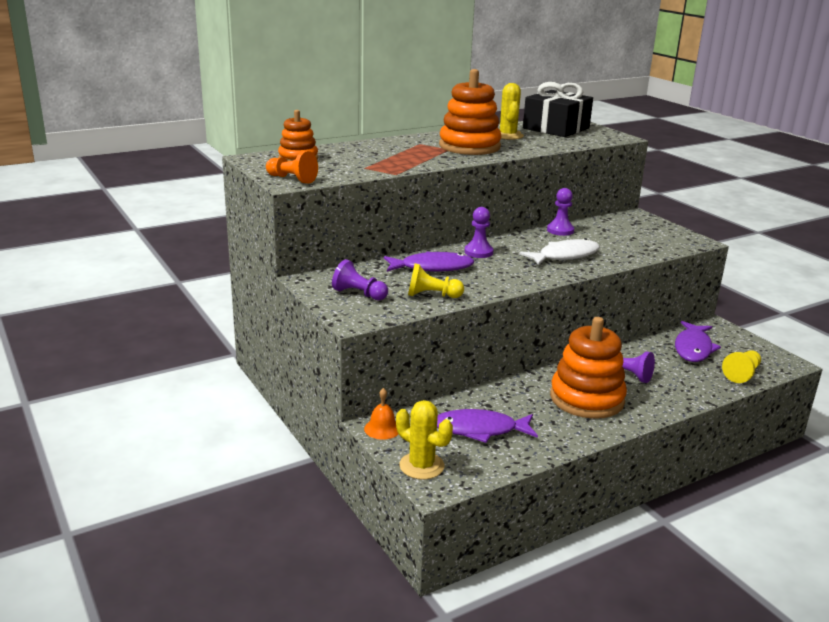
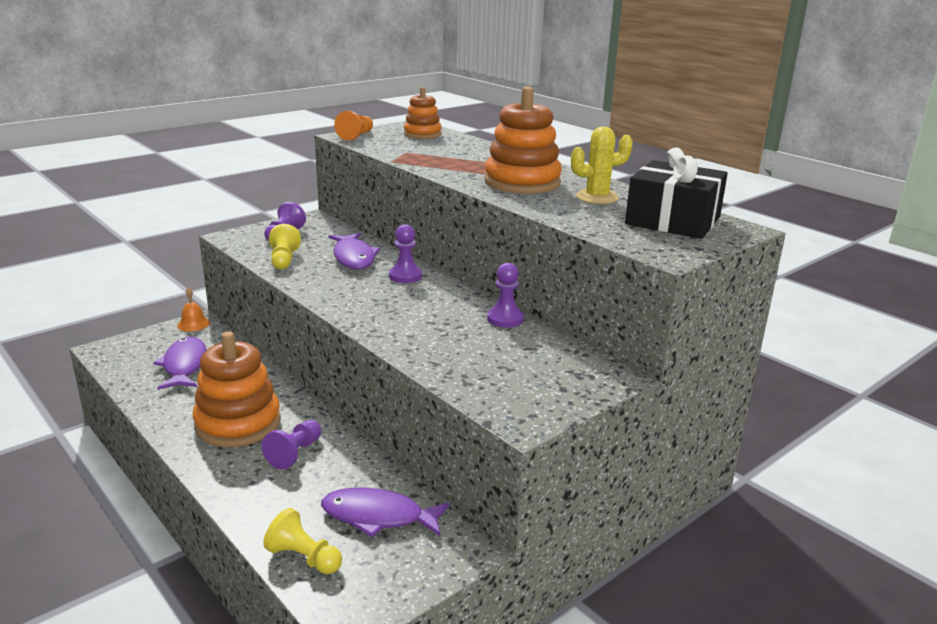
camera: 80 degrees right, 0 degrees up
(421, 466) = (133, 343): yellow cactus -> none
(564, 256) = (413, 320): white fish -> none

